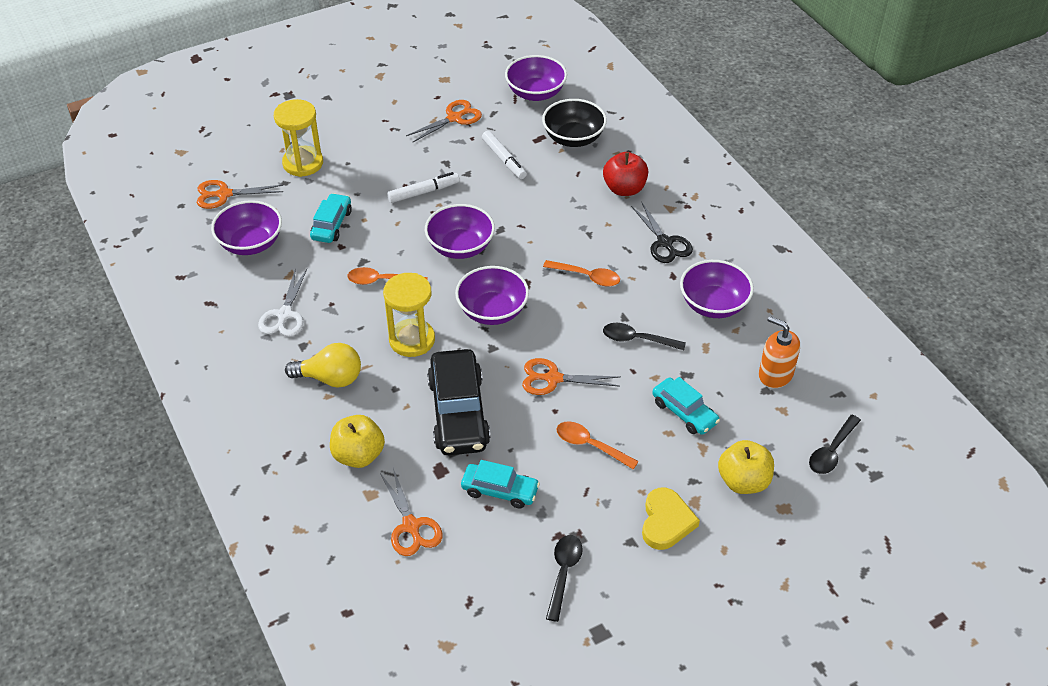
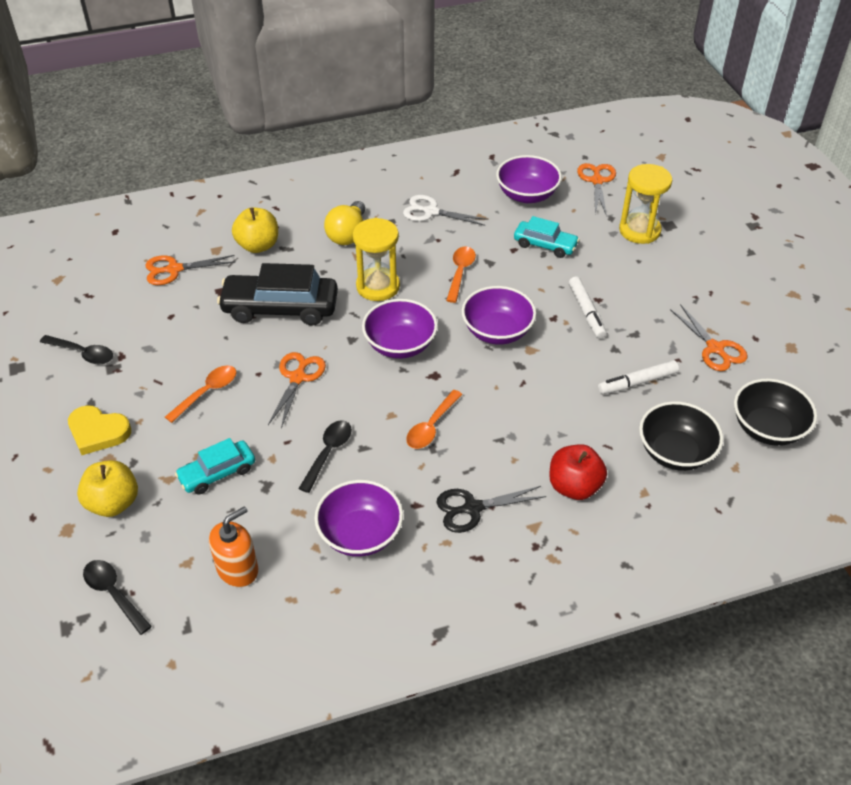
camera: 100 degrees right, 0 degrees up
(500, 491) = (184, 325): turquoise car -> none
(535, 93) = (767, 428): purple bowl -> black bowl

